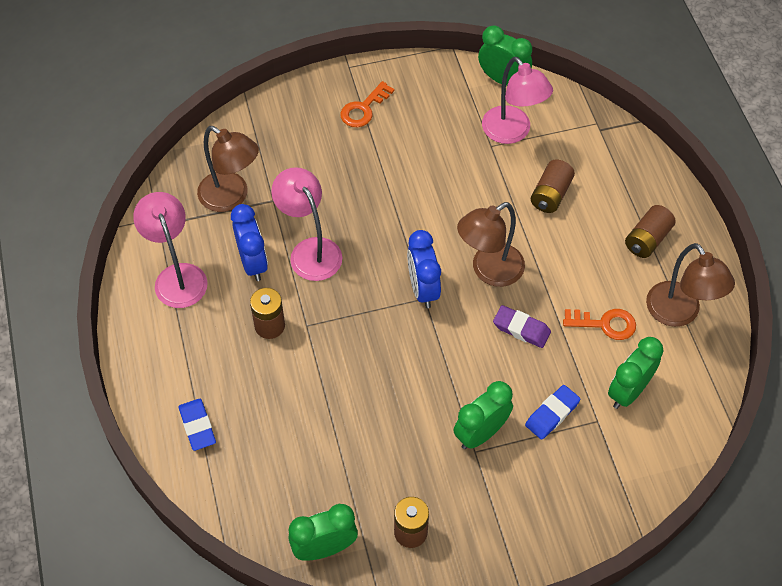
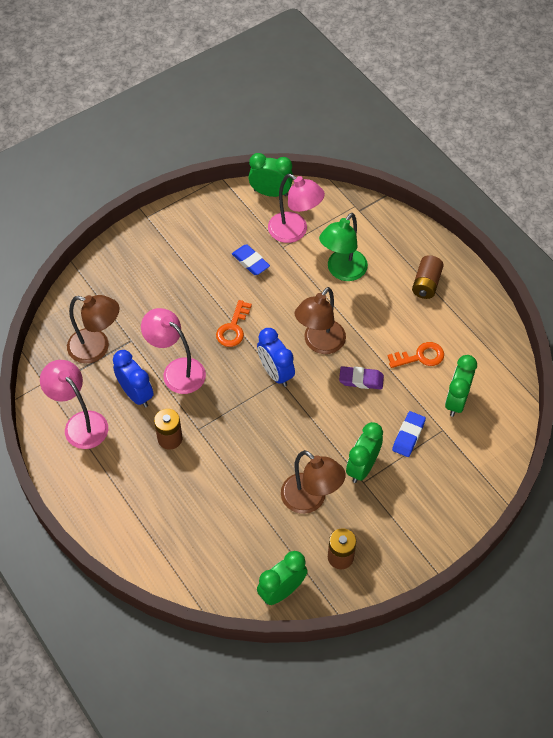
camera: 20 degrees left, 0 degrees up
(197, 426) = (146, 534): blue eraser -> blue eraser (250, 262)
(363, 109) = (172, 247): orange key -> orange key (233, 328)
(550, 194) = (342, 271): brown battery -> green lamp
(679, 313) = (470, 332): brown lamp -> brown lamp (310, 500)

